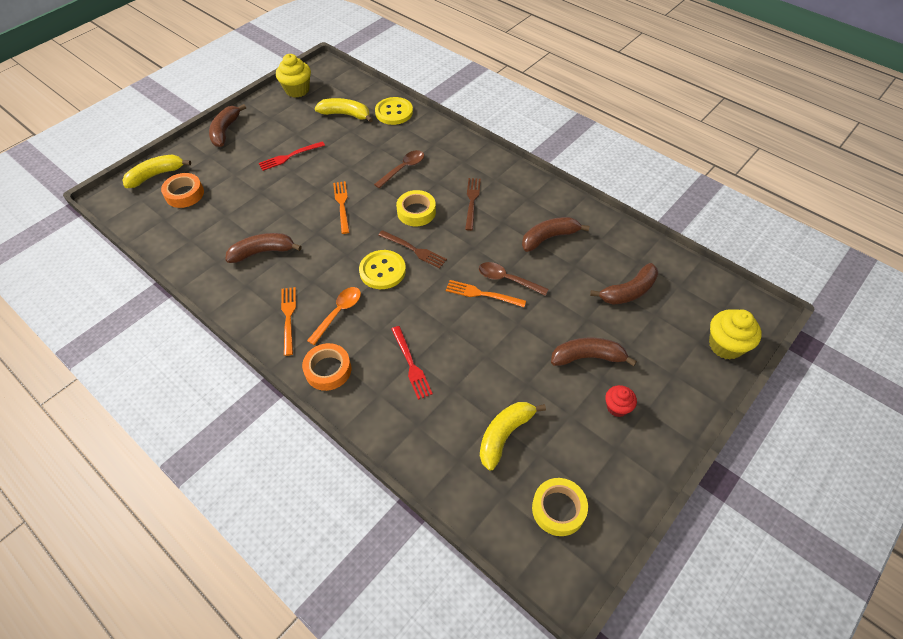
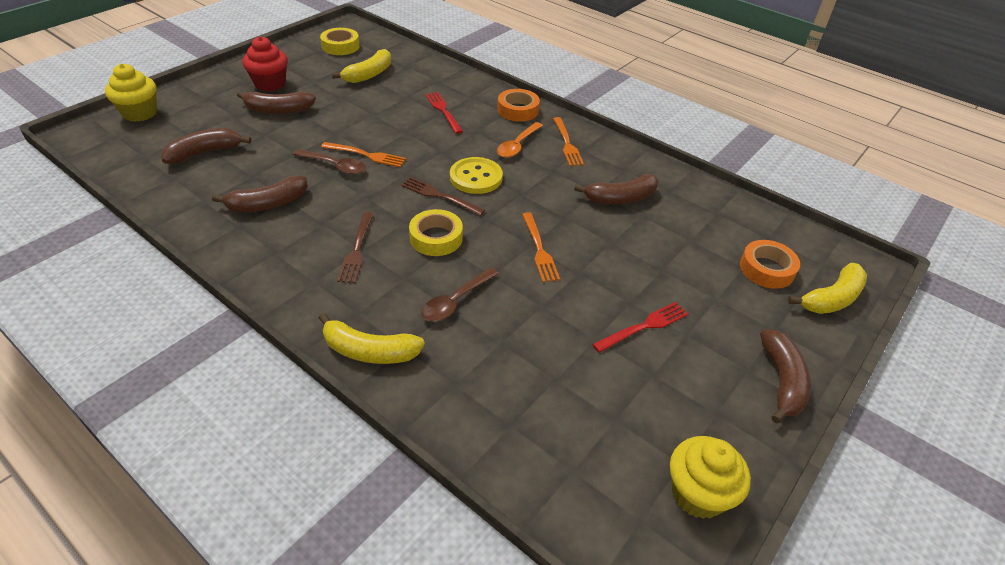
camera: 175 degrees right, 10 degrees down
(345, 114) = (573, 418): yellow banana -> yellow banana (369, 351)
(394, 112) = (478, 423): yellow button -> none
(617, 407) = (270, 84): red cupcake -> red cupcake, size x1.66

